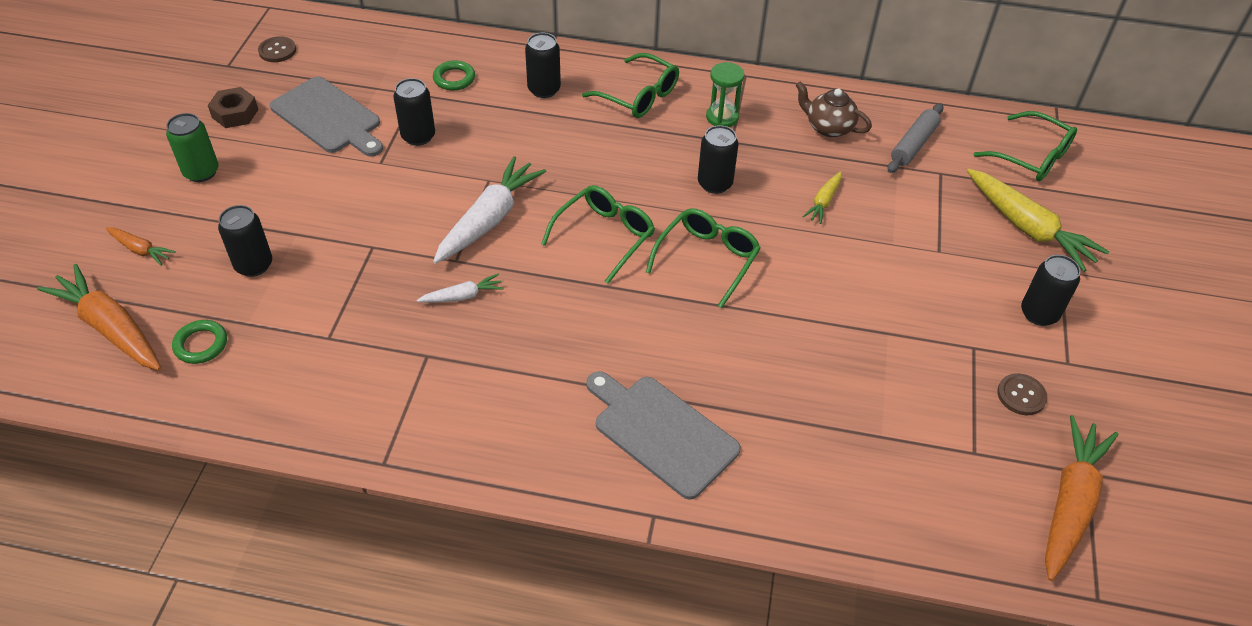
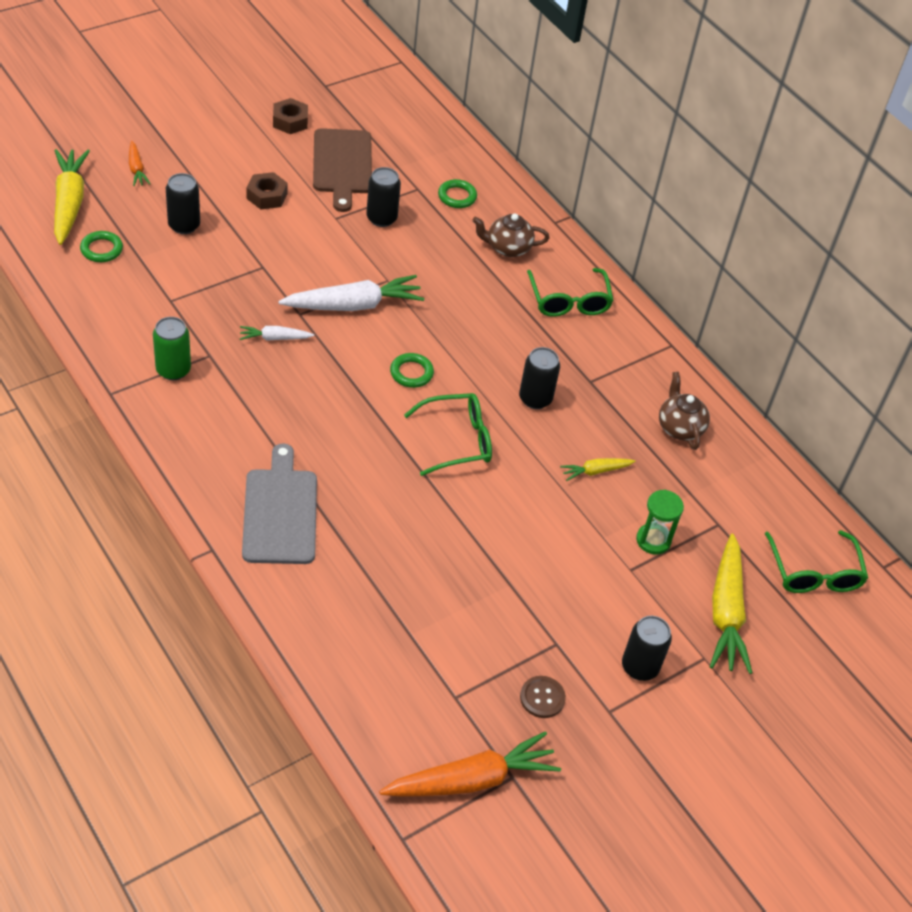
camera: 40 degrees right, 0 degrees up
(111, 328) = (69, 203): orange carrot -> yellow carrot
(201, 172) = (225, 145): green can -> green can (173, 370)
(277, 51) = (368, 96): brown button -> none
(297, 187) = (267, 196): none -> brown nut
(328, 117) = (342, 165): grey cutting board -> brown cutting board
(462, 296) = (275, 338): white carrot -> white carrot turned 150 degrees clockwise
(544, 89) = (508, 248): black can -> brown teapot
(605, 236) = (411, 373): green glasses -> green ring
(722, 117) = (608, 360): green hourglass -> green hourglass (653, 540)
(913, 145) = (728, 490): grey rolling pin -> none

